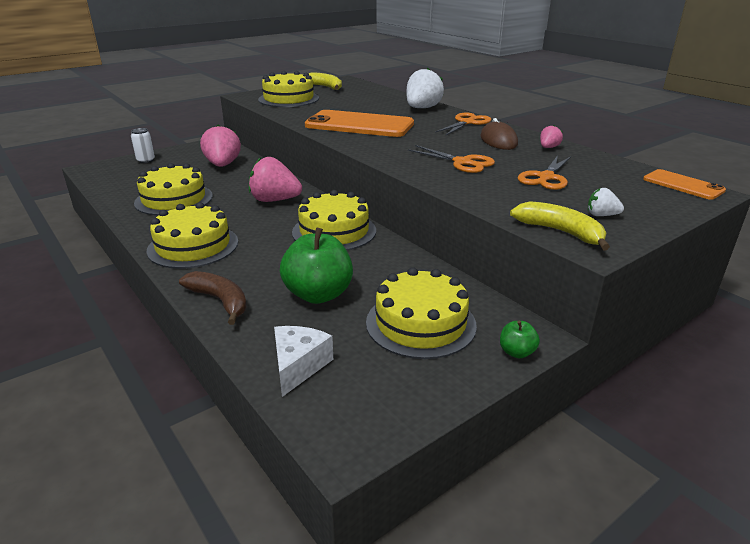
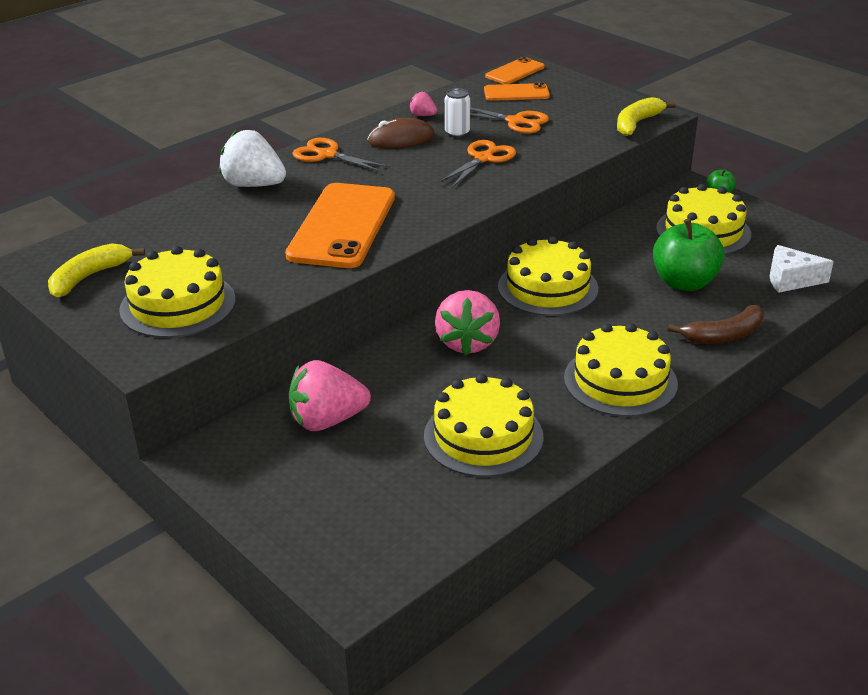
camera: 95 degrees left, 5 degrees up
(146, 160) = (304, 526): white can -> white can (457, 133)
(220, 301) = (724, 335): brown banana -> brown banana turned 150 degrees counterclockwise
(601, 215) = (596, 107): white strawberry -> none
(621, 182) = (516, 93): none -> orange phone

